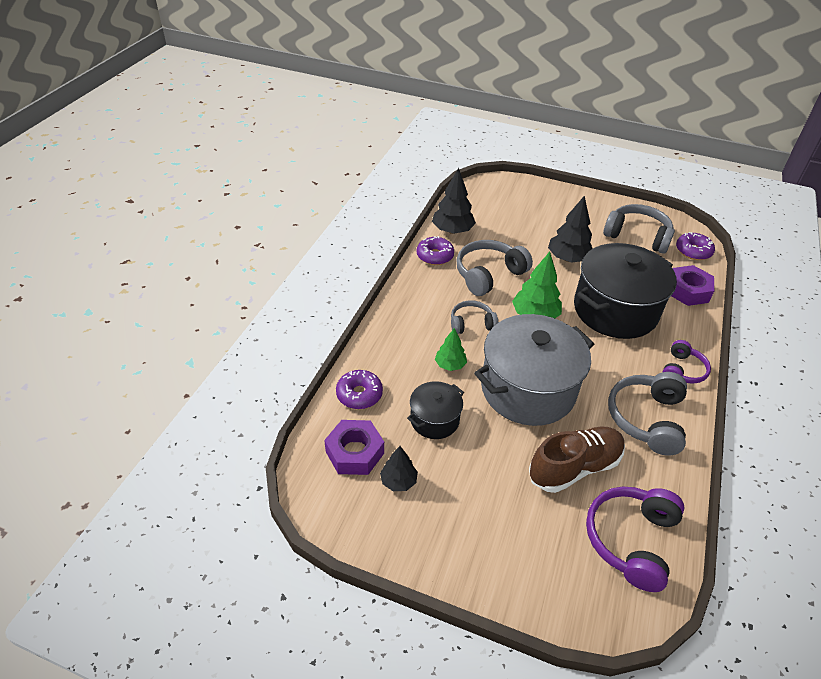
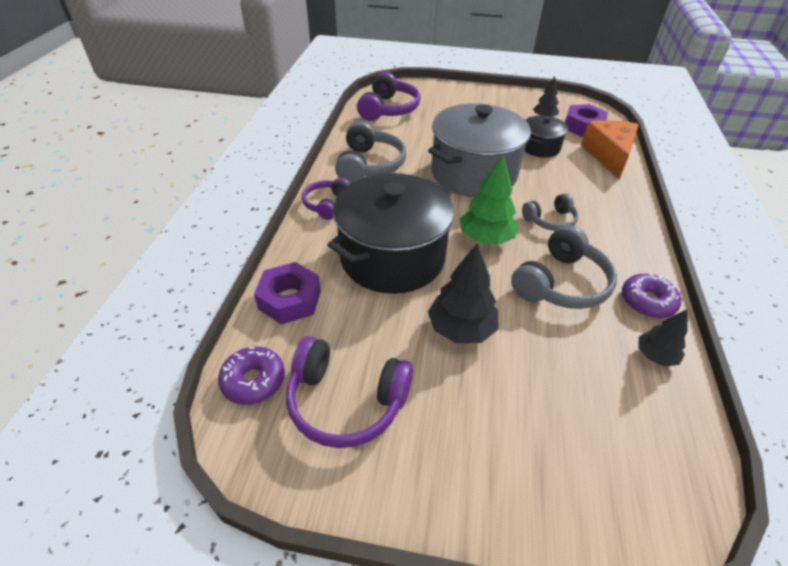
camera: 170 degrees right, 0 degrees up
(359, 394) = (609, 155): purple donut -> orange cheese
(450, 365) = (550, 183): green tree -> none
(452, 230) = (655, 356): black tree -> black tree, size x0.60
(574, 467) = (427, 134): brown shoe -> none
(637, 236) = (346, 401): grey headphones -> purple headphones

